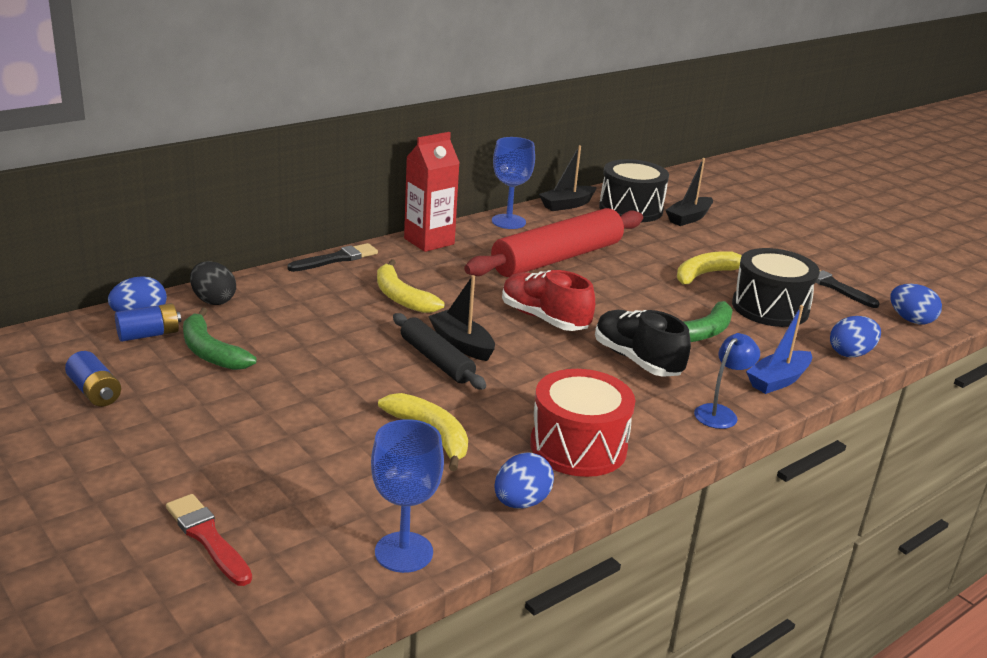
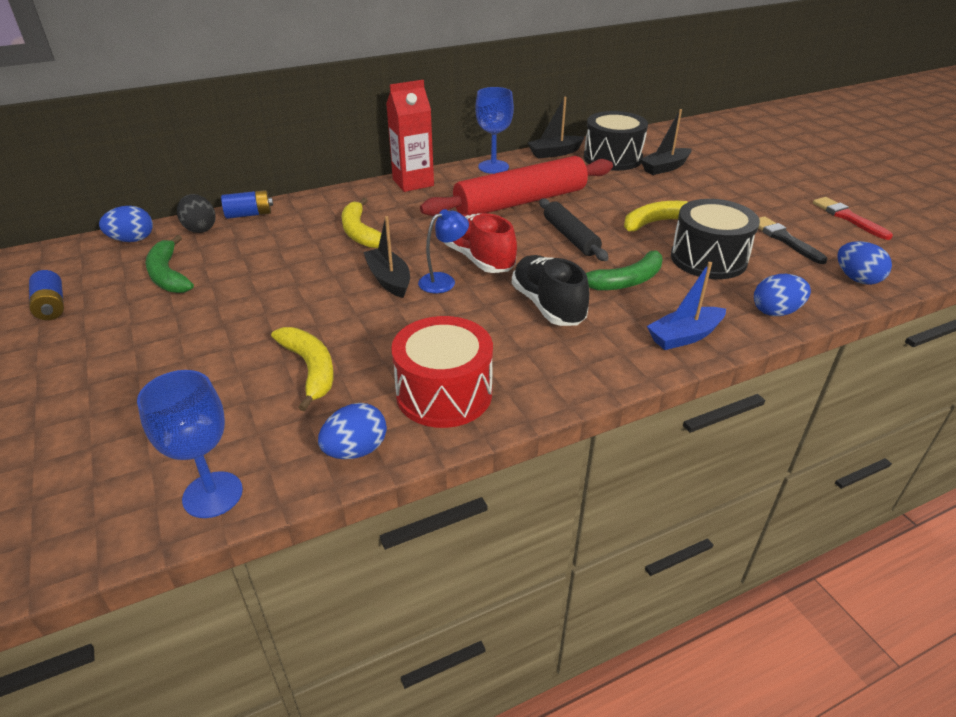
camera: 15 degrees right, 10 degrees up
(149, 335) = (129, 257): blue battery -> blue battery (249, 214)
(207, 538) = (48, 459): red brush -> red brush (848, 218)
(336, 259) = (324, 196): black brush -> none
(436, 360) = (357, 294): black rolling pin -> black rolling pin (570, 237)
(720, 413) = (607, 368): blue lamp -> blue lamp (443, 280)

